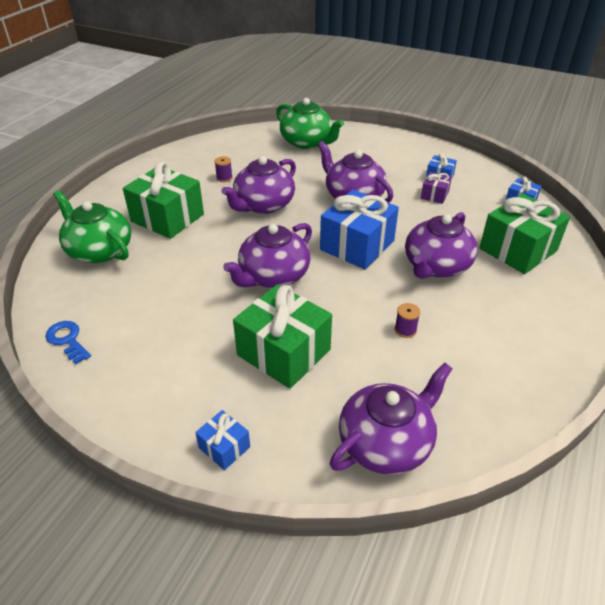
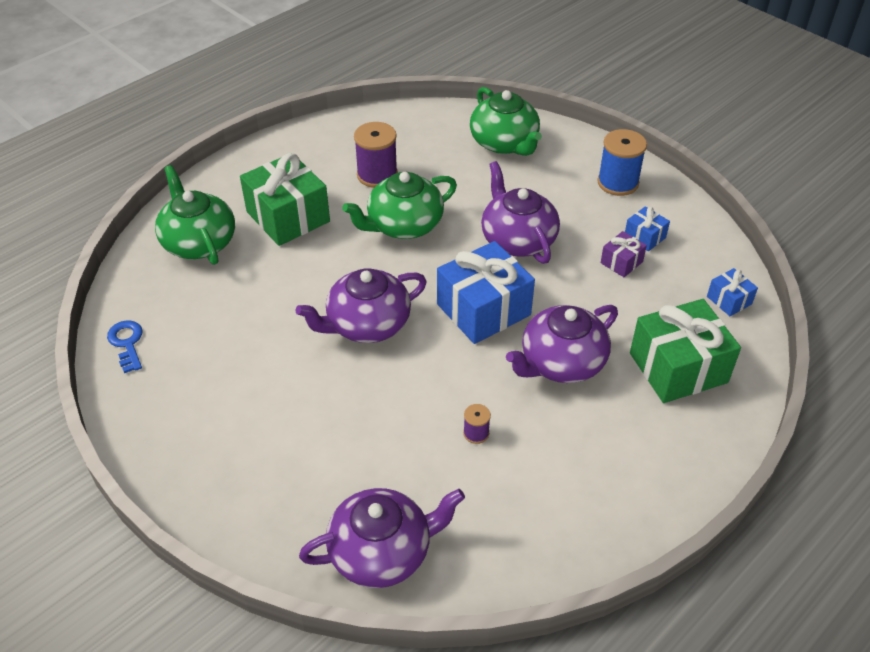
camera: 20 degrees right, 5 degrees up
(224, 178) = (377, 175): purple spool -> purple spool, size x2.02
(224, 447) = (224, 505): blue gift -> none
(263, 205) = (403, 225): purple teapot -> green teapot
(283, 352) = (331, 421): green gift -> none
(400, 150) = (618, 183): none -> blue spool

